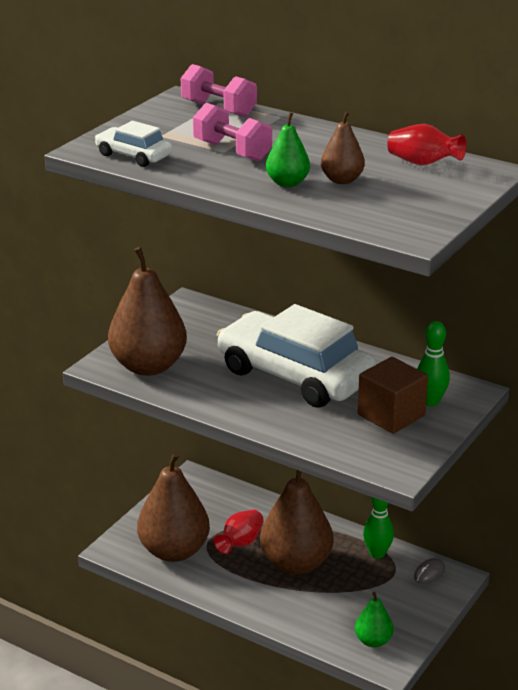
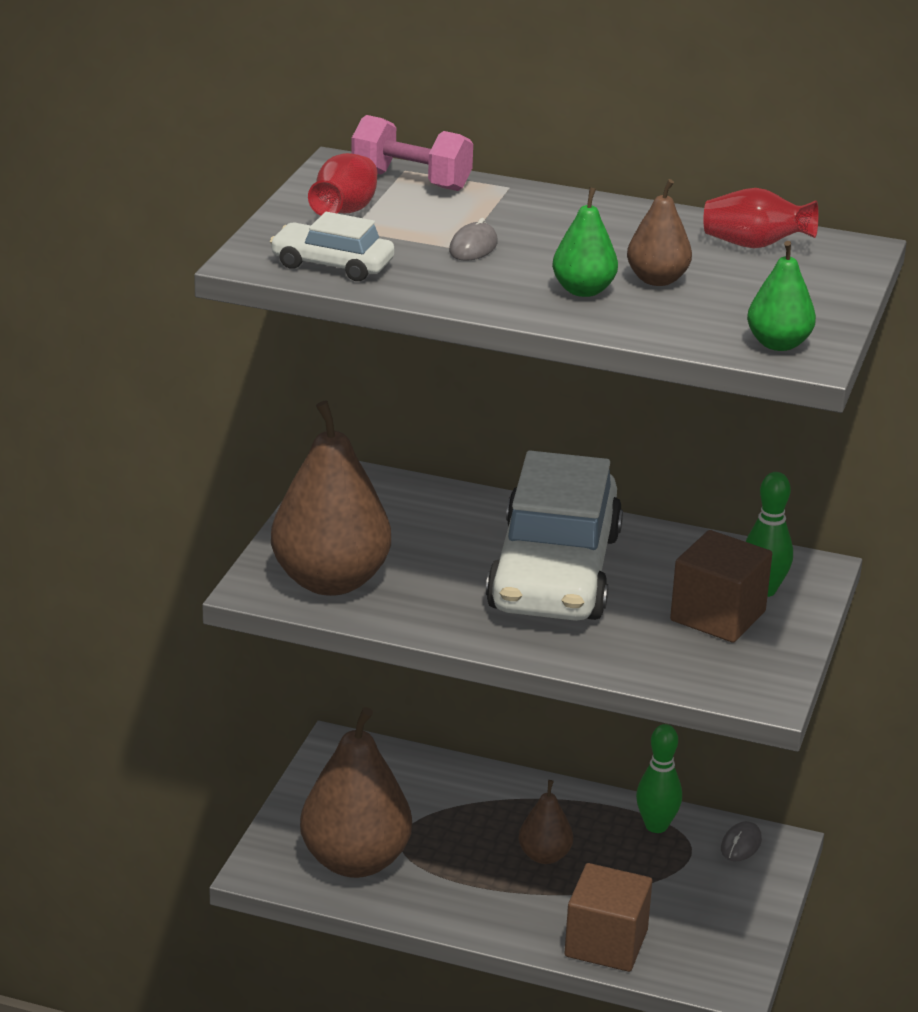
camera: 15 degrees left, 0 degrees up
(232, 151) = (473, 247): pink dumbbell -> grey mouse
(240, 543) = (450, 836): red vase -> red vase (344, 211)
(295, 375) = (554, 572): white car -> white car turned 105 degrees counterclockwise
(296, 563) = (544, 856): brown pear -> brown pear, size x0.49
(314, 626) = (606, 943): none -> brown cube
(373, 641) = (698, 953): green pear -> green pear (778, 344)

